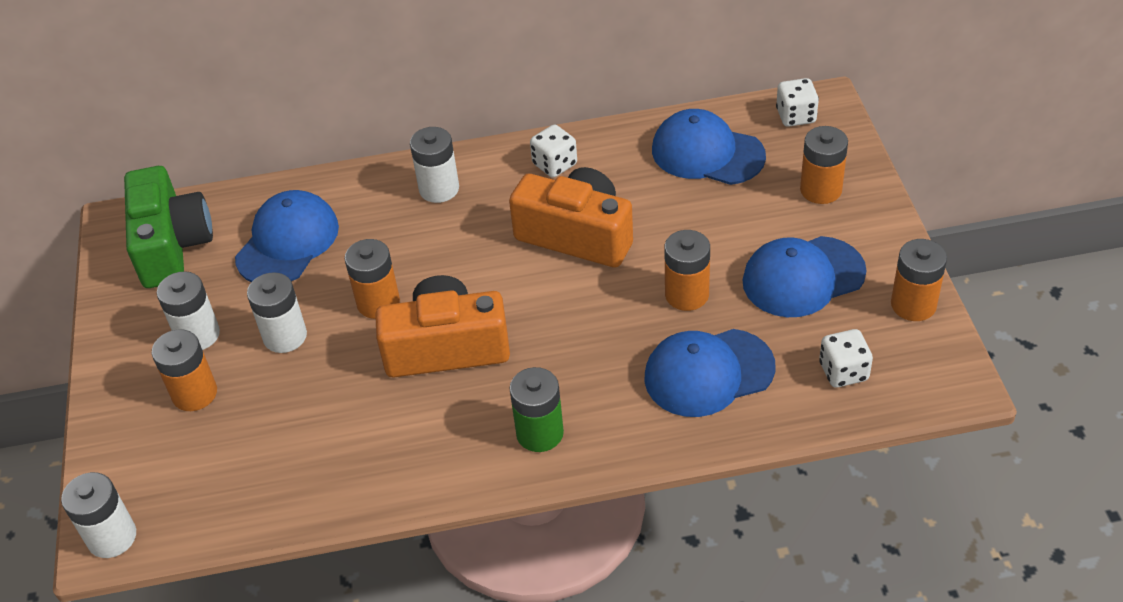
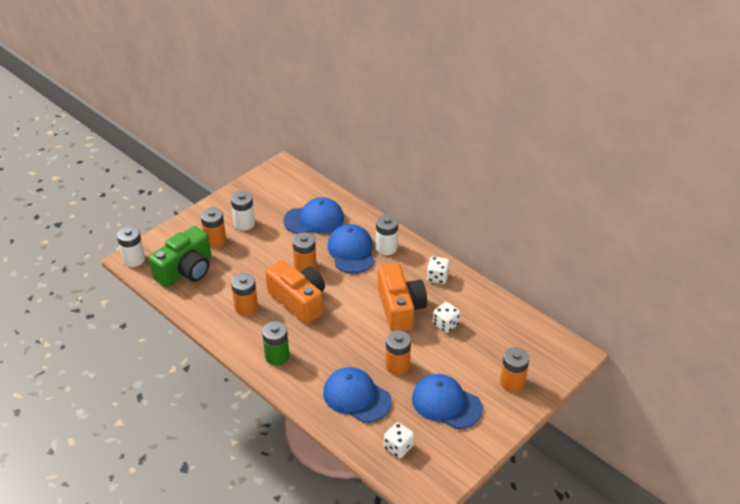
camera: 50 degrees right, 5 degrees down
(172, 245) = (283, 188): green camera -> green camera (186, 270)
(285, 336) = (264, 248): white battery -> none
(707, 153) = (496, 327): blue cap -> blue cap (351, 251)
(796, 116) = (556, 348): white dice -> white dice (445, 324)
(913, 304) = (465, 455): orange battery -> orange battery (246, 307)

